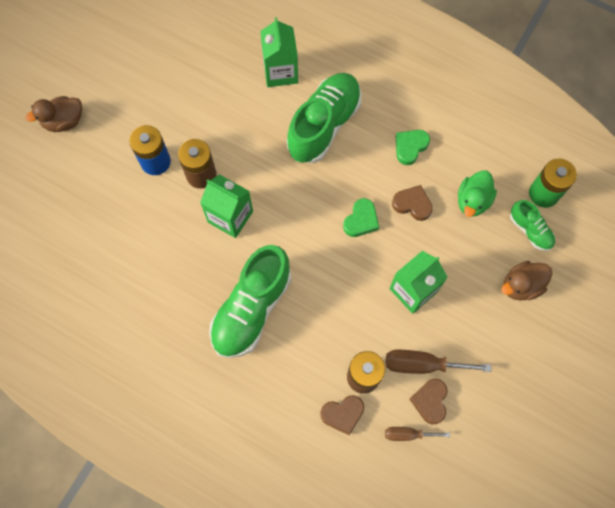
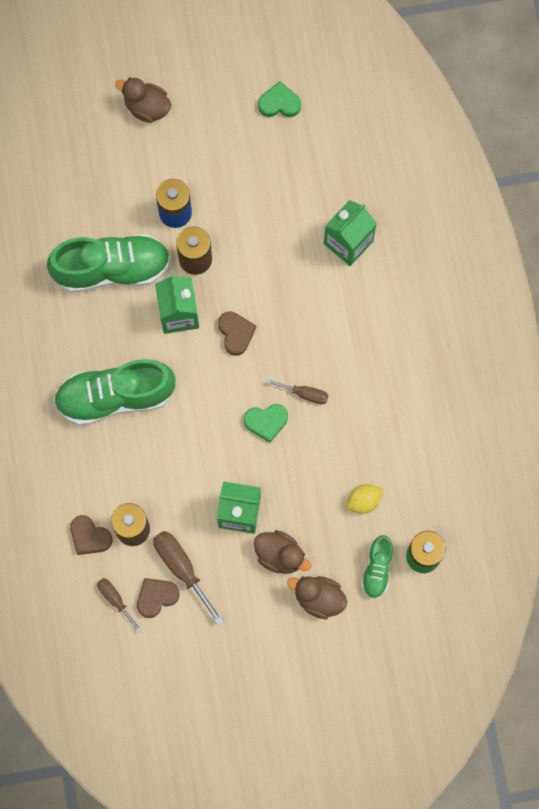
camera: 50 degrees right, 5 degrees up
(324, 125) = (328, 321): green shoe -> green shoe (112, 269)
(362, 179) = (305, 394): none -> brown screwdriver
(410, 147) = (370, 410): green heart -> green heart (279, 103)
(412, 204) = (317, 453): brown heart -> brown heart (236, 333)
(468, 287) = (280, 555): none -> brown duck
(472, 201) = (364, 501): green duck -> yellow lemon

